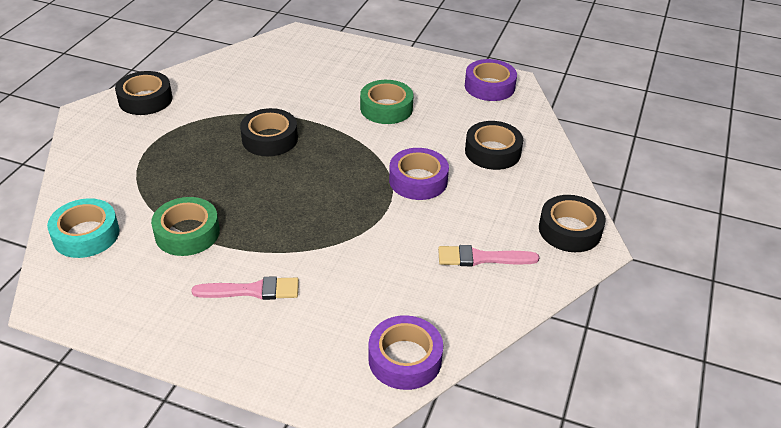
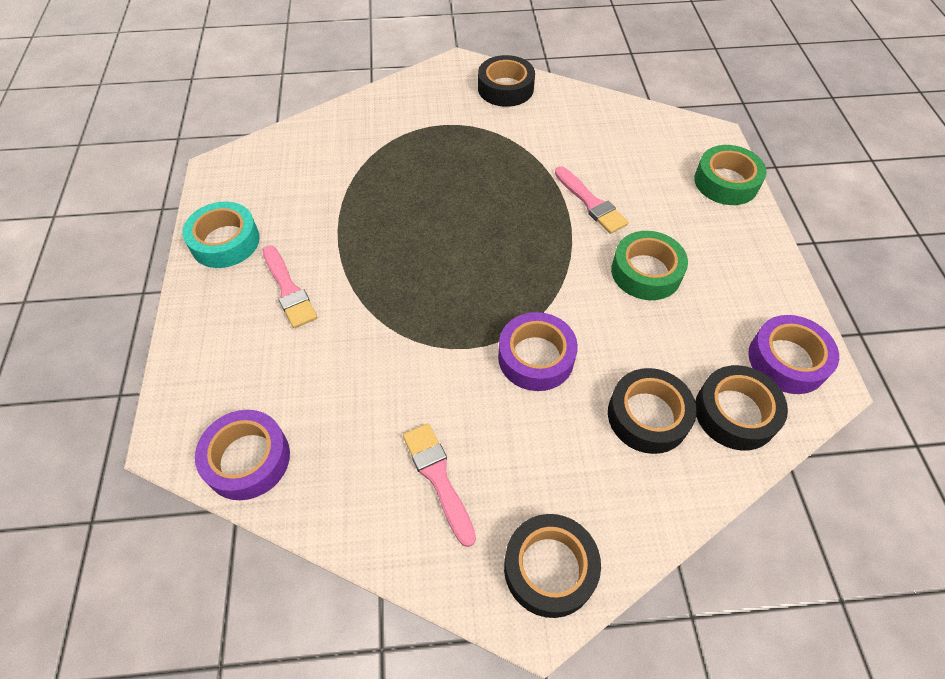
camera: 65 degrees right, 15 degrees up
(86, 235) = (304, 148): turquoise tape -> turquoise tape (225, 241)
(187, 233) = (340, 208): green tape -> green tape (726, 182)
(270, 139) = (514, 200): black tape -> black tape (735, 413)
(307, 106) = (591, 203): none -> pink brush

